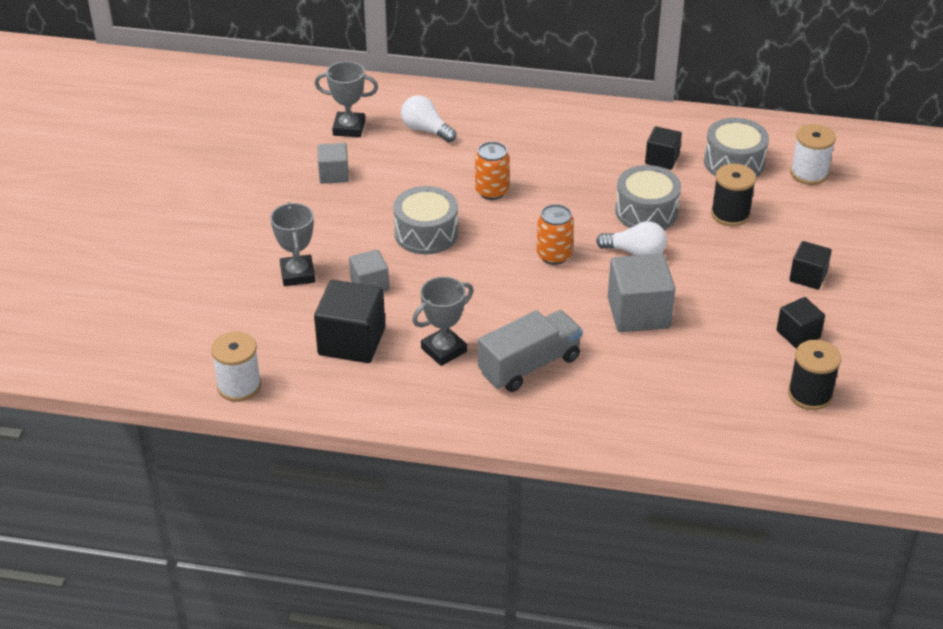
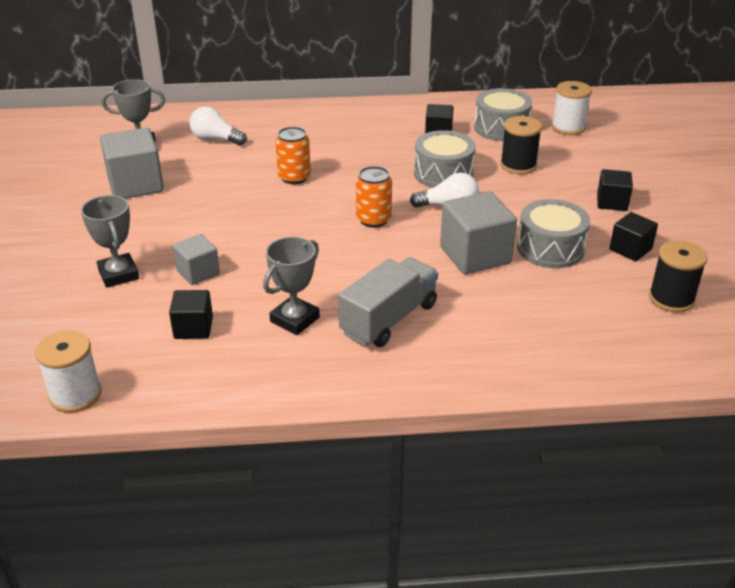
camera: 15 degrees left, 5 degrees down
(334, 174) = (135, 185): grey cube -> grey cube, size x1.72
(351, 341) = (193, 328): black cube -> black cube, size x0.58
(426, 233) = (242, 220): grey drum -> grey drum (550, 248)

